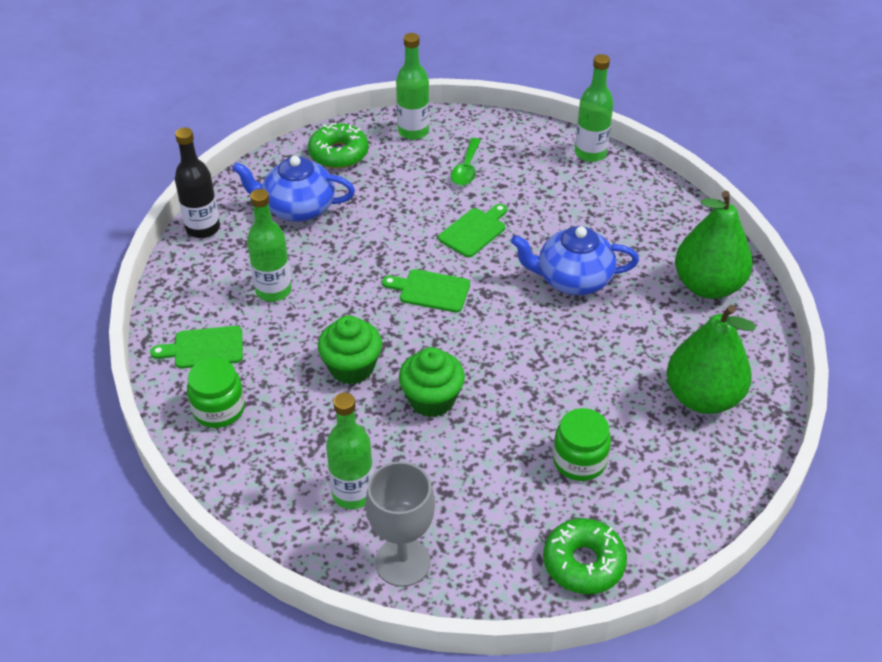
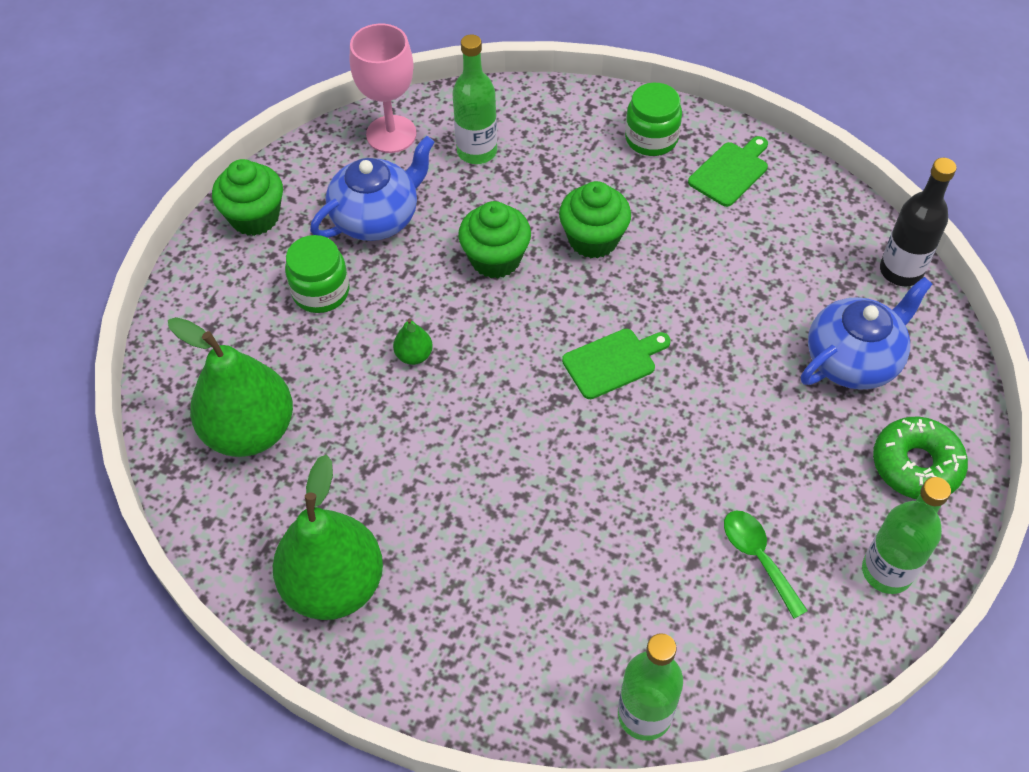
camera: 140 degrees right, 10 degrees up
(273, 290) = (749, 258): green bottle -> none
(402, 562) = (391, 134): grey goblet -> pink goblet
(474, 231) = (650, 469): green cutting board -> none
(551, 374) = (414, 355): none -> green pear
(572, 279) = (488, 481): blue teapot -> blue teapot (377, 218)
(583, 563) = (255, 217): green donut -> green cupcake

